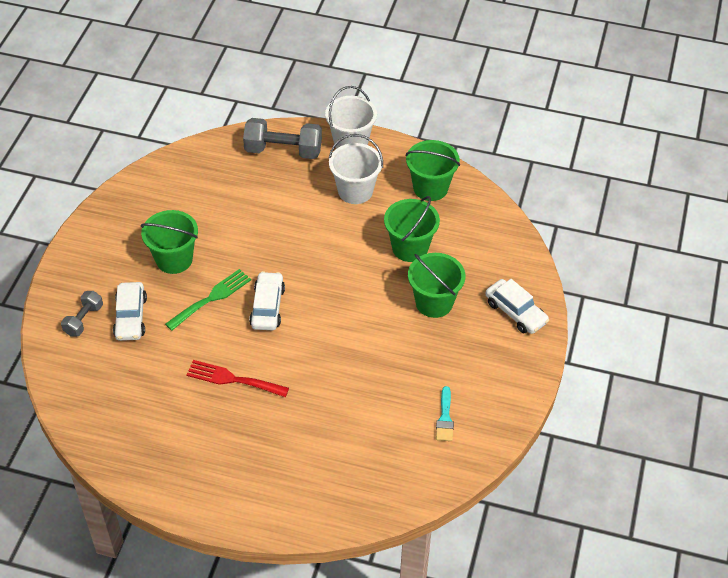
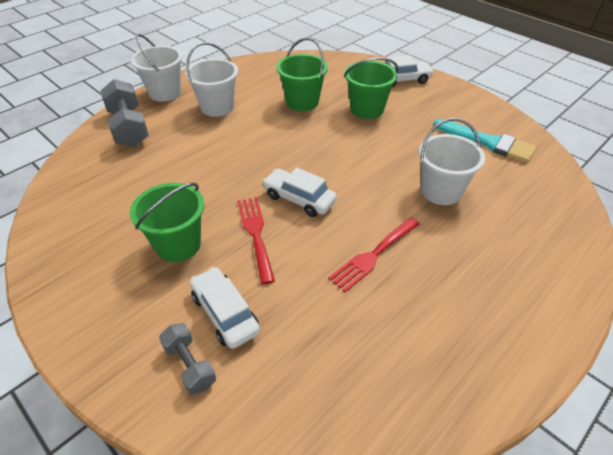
camera: 60 degrees left, 5 degrees down
(130, 317) = (225, 313): white car -> white car turned 150 degrees counterclockwise
(211, 298) = (255, 234): green fork -> red fork
(283, 150) = (128, 127): grey dumbbell -> grey dumbbell turned 60 degrees counterclockwise
(341, 400) = (441, 191): none -> white bucket
(430, 188) = (253, 75): green bucket -> none
(445, 418) = (488, 142): turquoise brush -> turquoise brush, size x1.76

